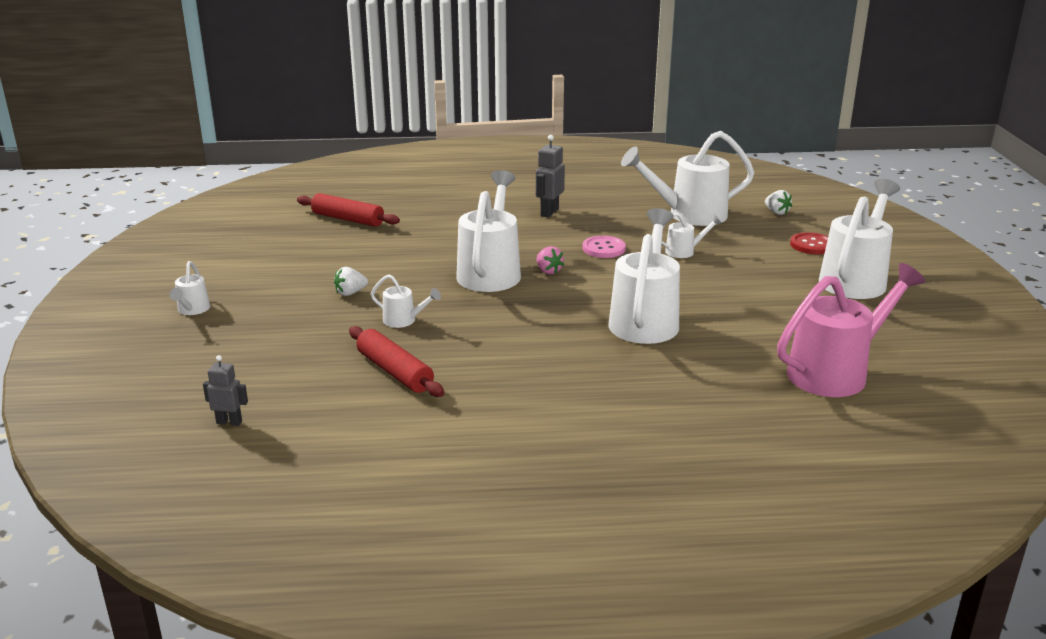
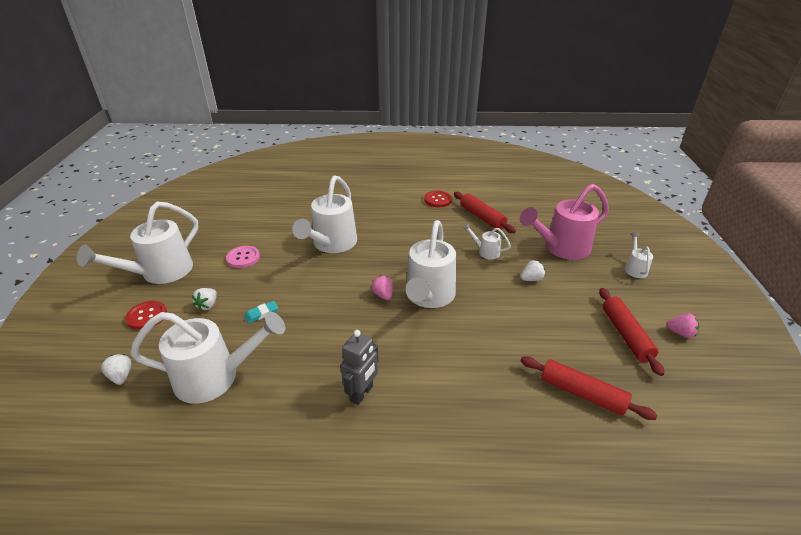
camera: 175 degrees left, 10 degrees up
(207, 256) = (680, 333): none -> pink strawberry
(229, 422) = (553, 196): grey robot -> none
(271, 252) = (625, 335): none -> red rolling pin
(476, 402) = (438, 200): none -> red button
(604, 248) = (328, 322): pink button -> pink button (243, 258)
(684, 251) = (261, 314): white watering can -> turquoise eraser
(754, 255) = (208, 305): none -> white strawberry
(836, 372) = (251, 206): pink watering can -> pink watering can (561, 248)

